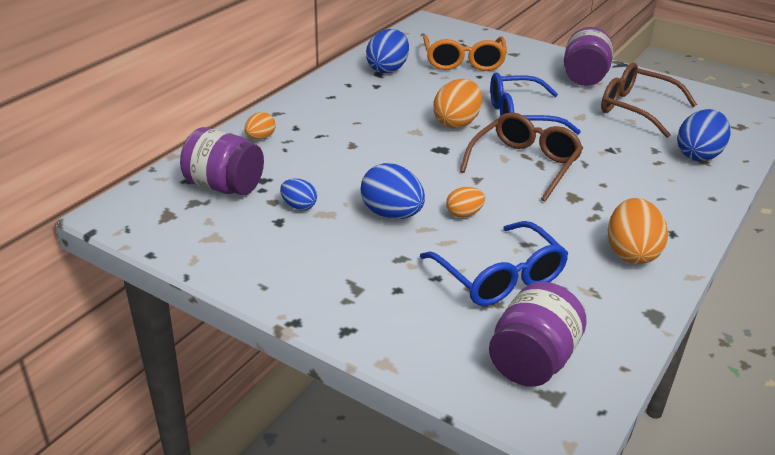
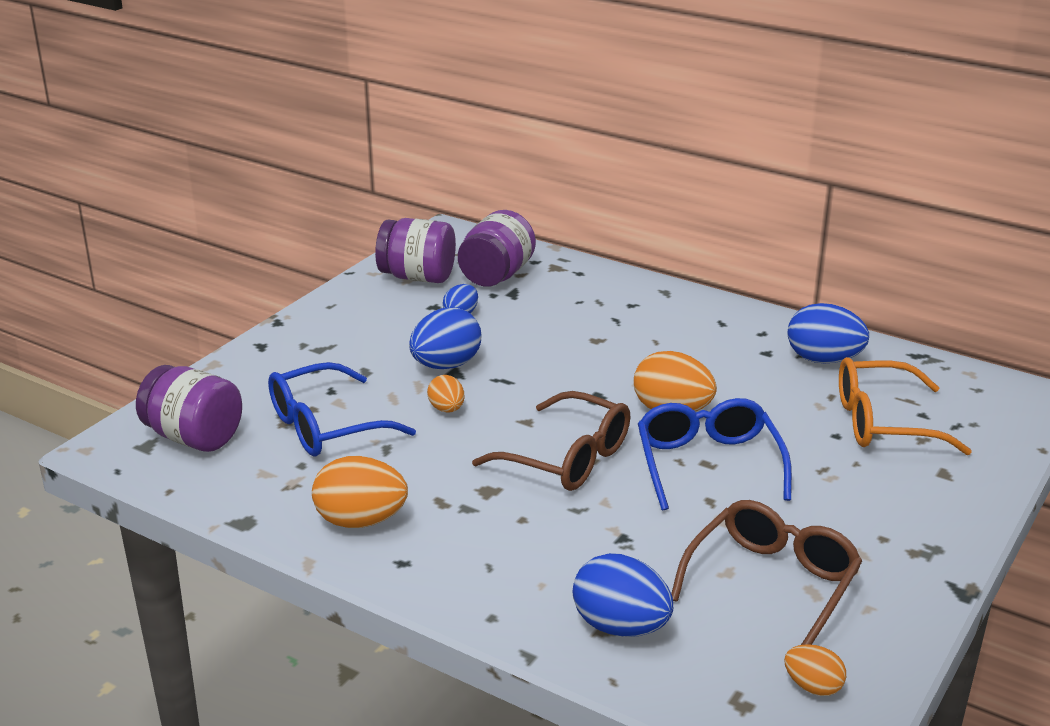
camera: 90 degrees right, 5 degrees down
(260, 138) = (602, 286): orange egg -> orange egg (813, 687)
(584, 78) = (876, 540): purple jar -> purple jar (417, 277)

